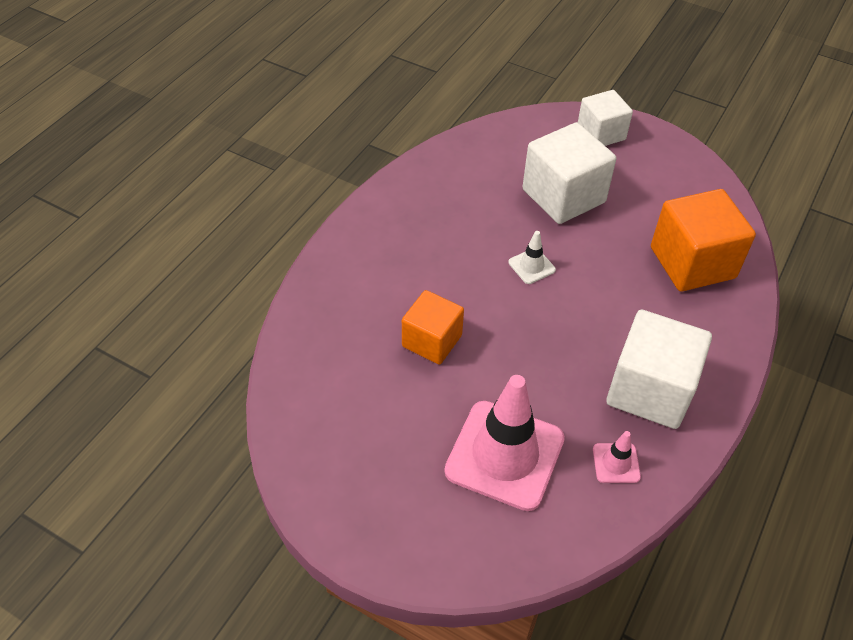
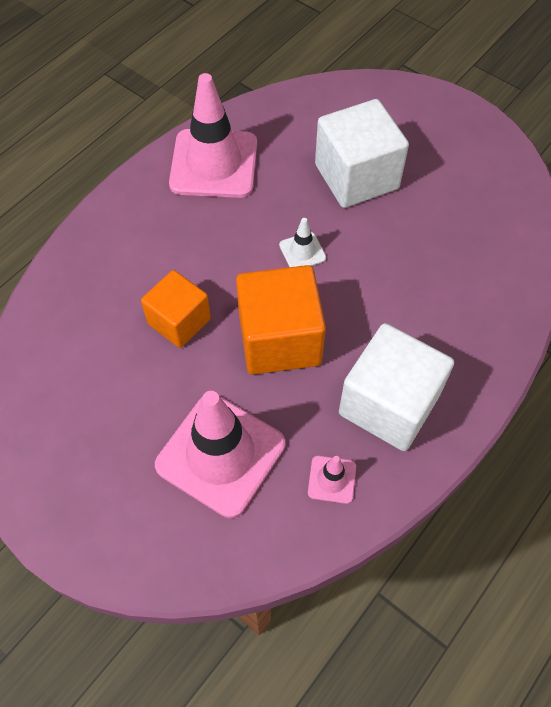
camera: 10 degrees right, 10 degrees up
(426, 198) = (214, 164): none -> pink traffic cone
(601, 134) = (415, 110): white cube -> none
(692, 262) = (473, 267): orange cube -> orange cube (279, 339)

